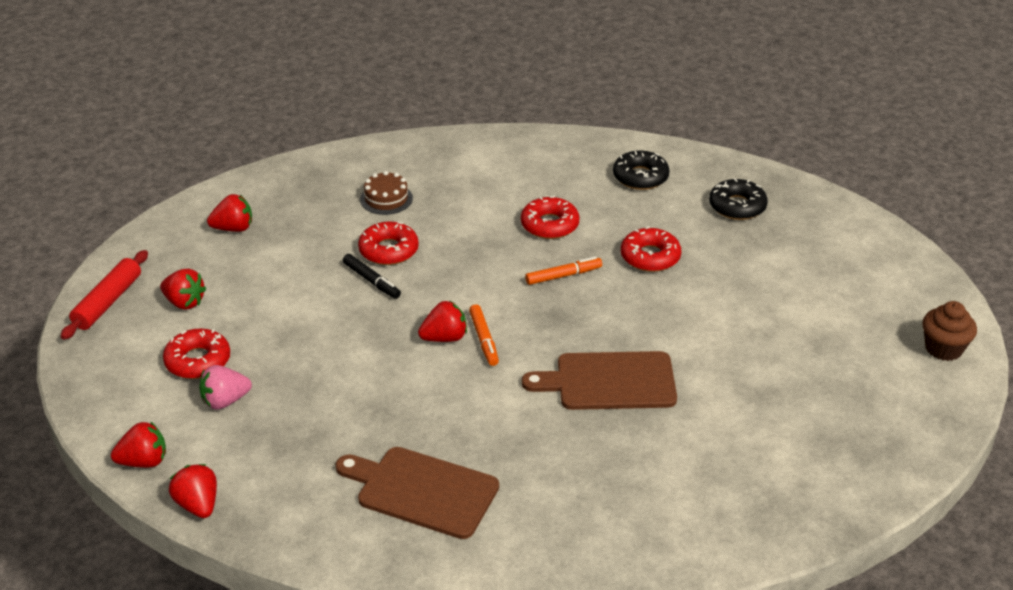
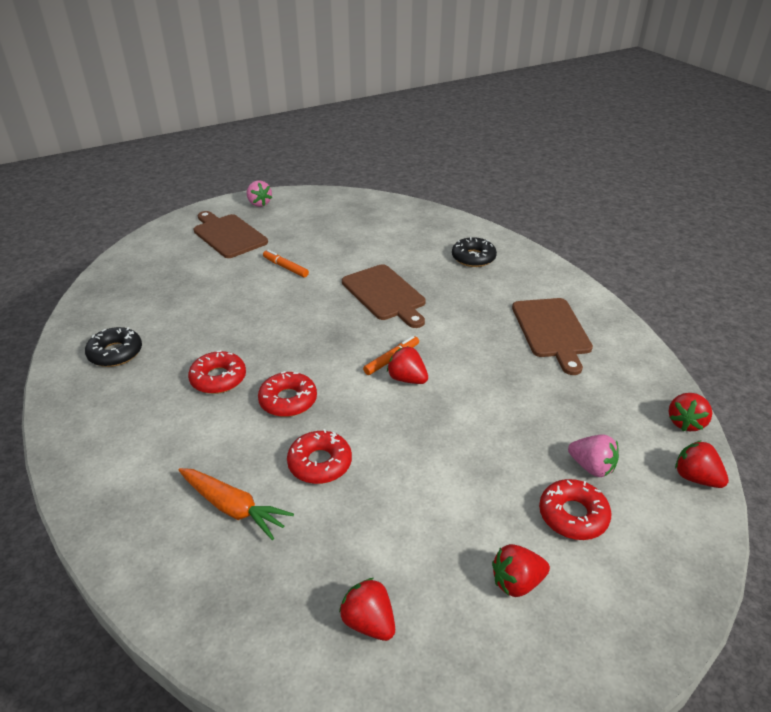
camera: 120 degrees left, 0 degrees up
(108, 302) = (580, 662): red rolling pin -> none
(184, 302) = (517, 582): red strawberry -> red strawberry turned 105 degrees counterclockwise
(371, 281) = (372, 453): black marker -> none
(386, 199) = (233, 507): brown cake -> orange carrot
(563, 276) = (285, 348): orange marker -> orange marker (285, 267)
(650, 257) = (233, 316): red donut -> red donut (288, 400)
(737, 206) = (141, 297): black donut -> black donut (473, 258)
(853, 297) = (228, 235): none -> brown cutting board
(943, 348) = (259, 203): brown cupcake -> pink strawberry

